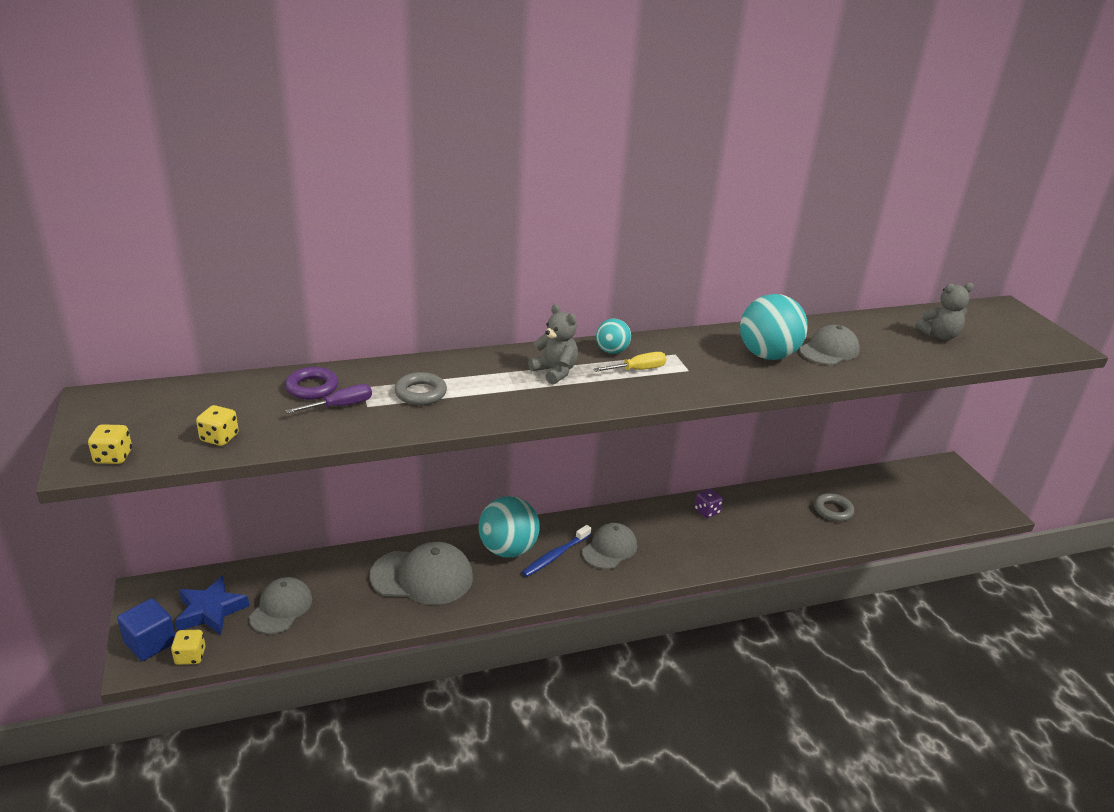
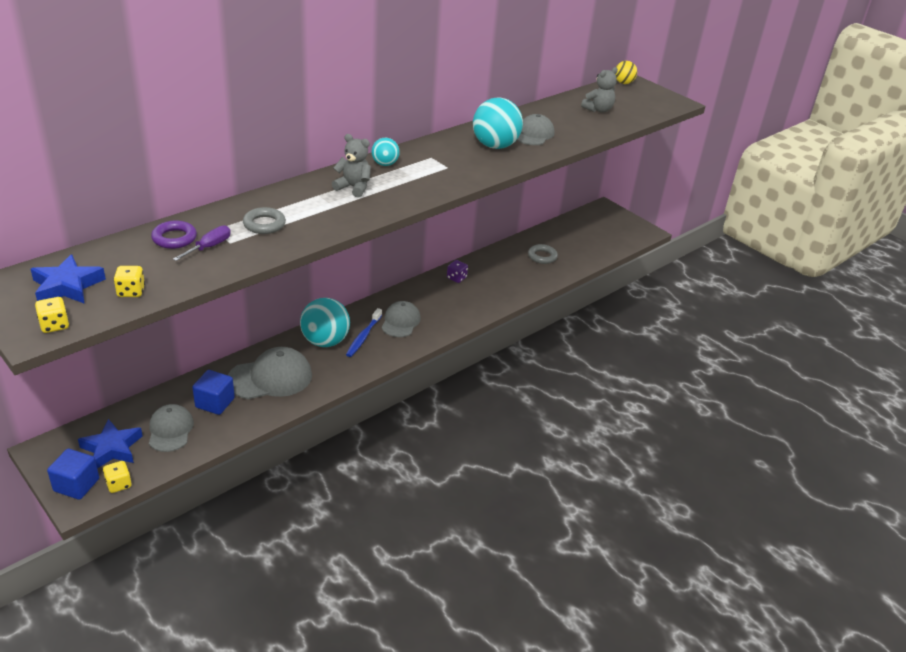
camera: 25 degrees left, 5 degrees up
(162, 416) = (67, 286): none -> blue star
(346, 589) = (215, 403): none -> blue cube
(638, 370) = (412, 174): yellow screwdriver -> none
(994, 308) = (623, 83): none -> yellow ball

